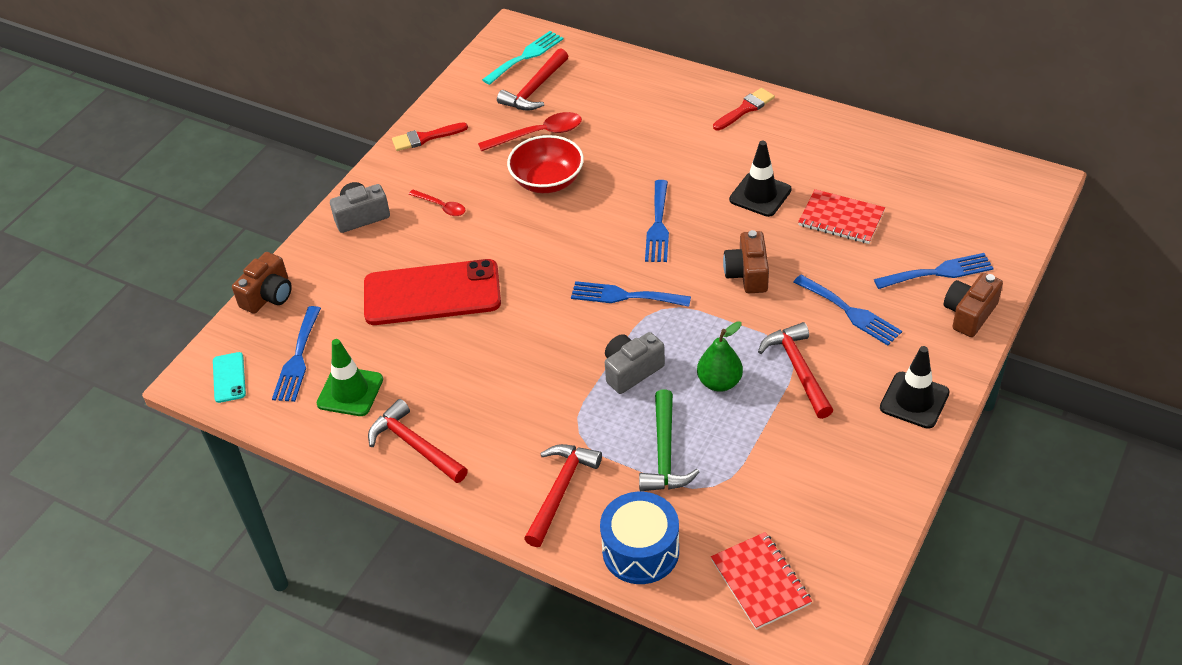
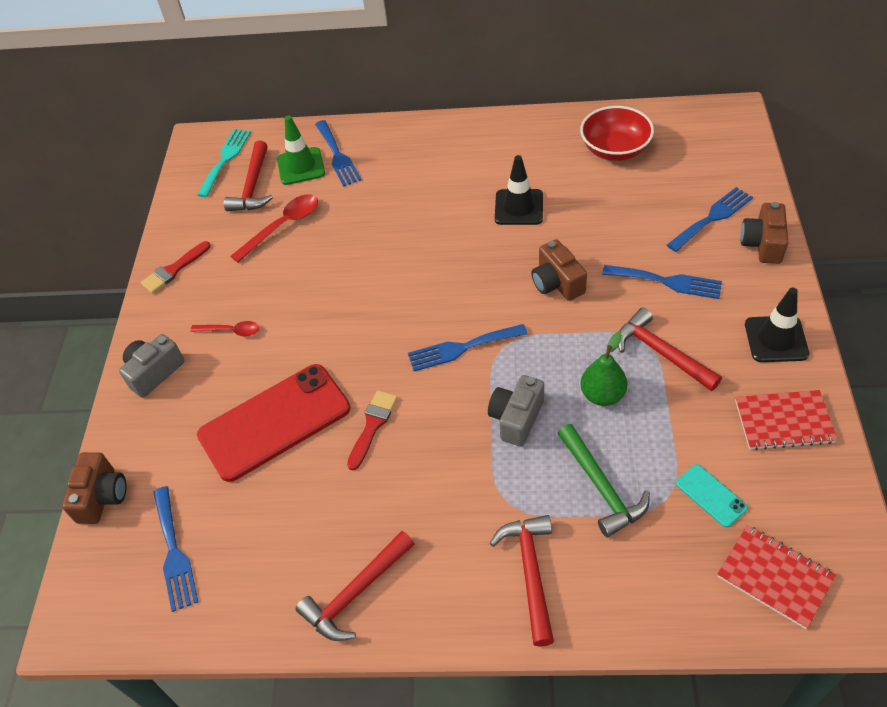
camera: 25 degrees left, 5 degrees up
(229, 377) = (109, 608): turquoise phone -> turquoise phone (711, 495)
(350, 391) = (252, 564): green traffic cone -> green traffic cone (301, 166)
(415, 446) = (356, 592): red hammer -> red hammer turned 60 degrees counterclockwise
(547, 181) = (319, 267): red bowl -> red bowl (615, 149)
(640, 551) = (647, 599): blue drum -> none
(658, 225) = (448, 269): blue fork -> blue fork (337, 156)
(745, 109) = (454, 137): red brush -> red brush (372, 426)
(841, 218) = (601, 202): red notebook -> red notebook (783, 421)

